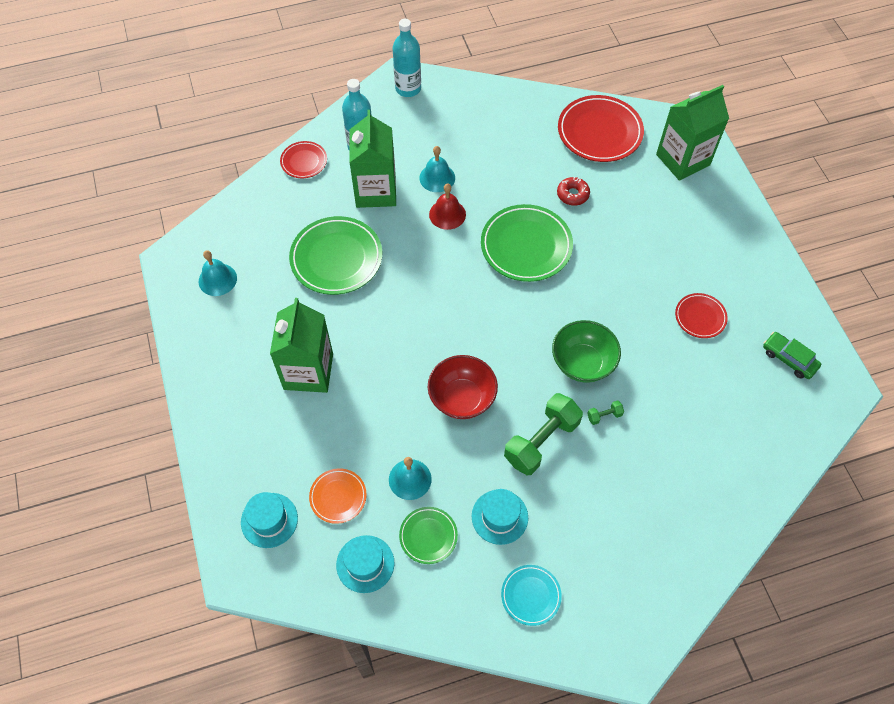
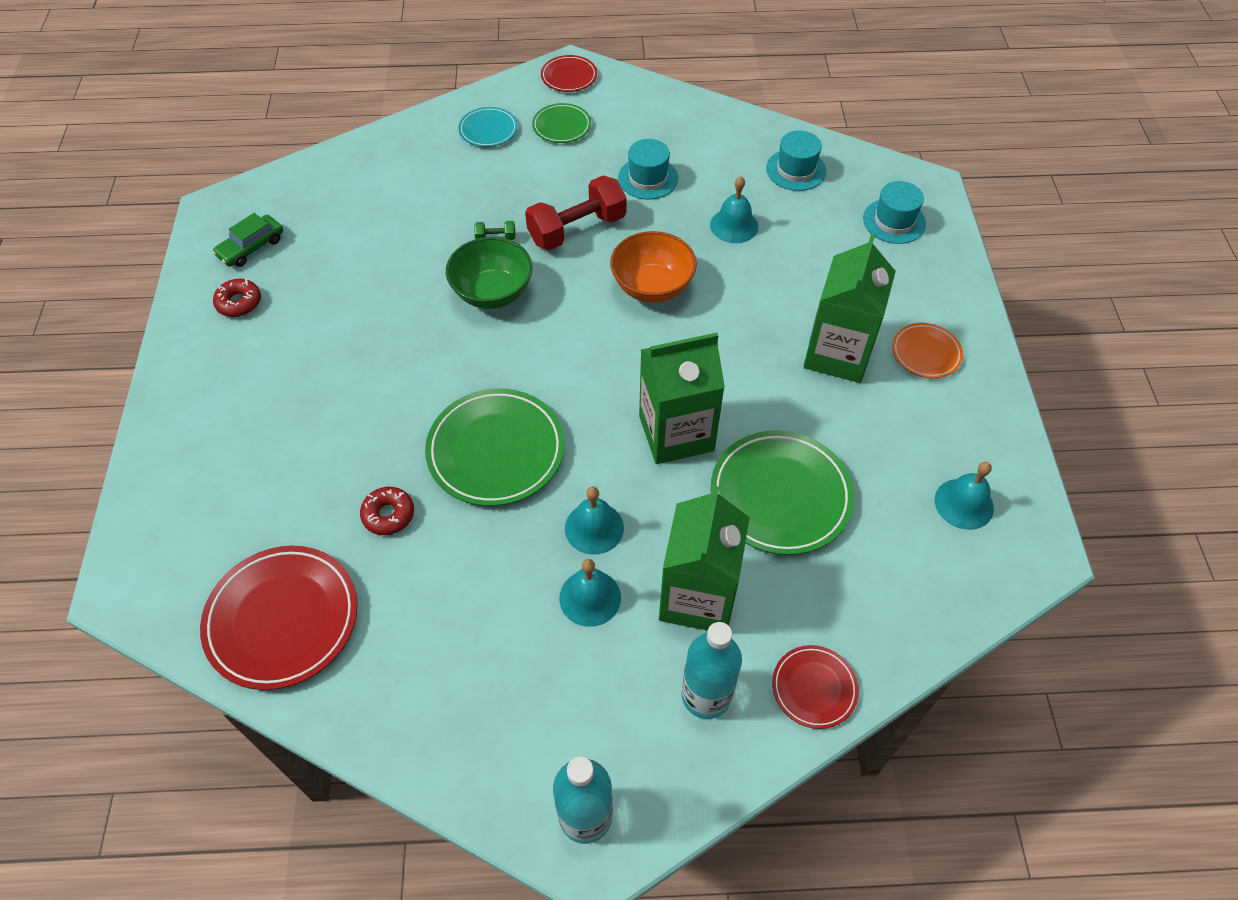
camera: 165 degrees left, 5 degrees down
(338, 497) = (816, 226): orange plate -> orange plate (926, 353)
(428, 536) = (726, 178): green plate -> green plate (561, 126)
(447, 214) = (594, 528): red bell -> turquoise bell
(462, 398) = (652, 287): red bowl -> orange bowl
(531, 595) = (640, 120): turquoise plate -> turquoise plate (488, 130)
(541, 441) = (577, 229): green dumbbell -> red dumbbell
(682, 160) = (185, 533): green carton -> green carton (676, 433)
(700, 317) = (320, 311): red plate -> red plate (569, 76)
(762, 310) = (239, 303): none -> red donut
(789, 359) = (251, 247): green car -> green car turned 75 degrees clockwise

